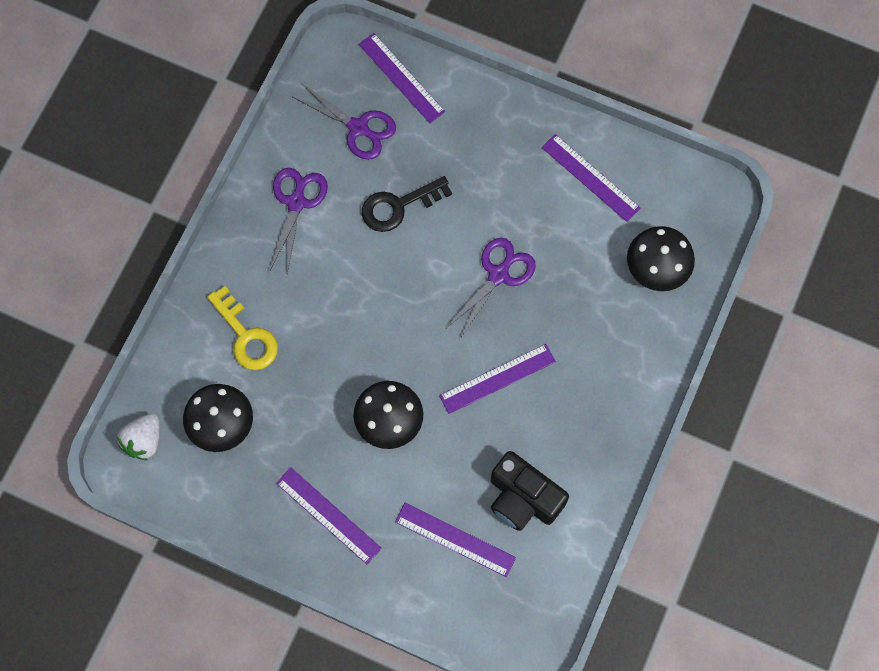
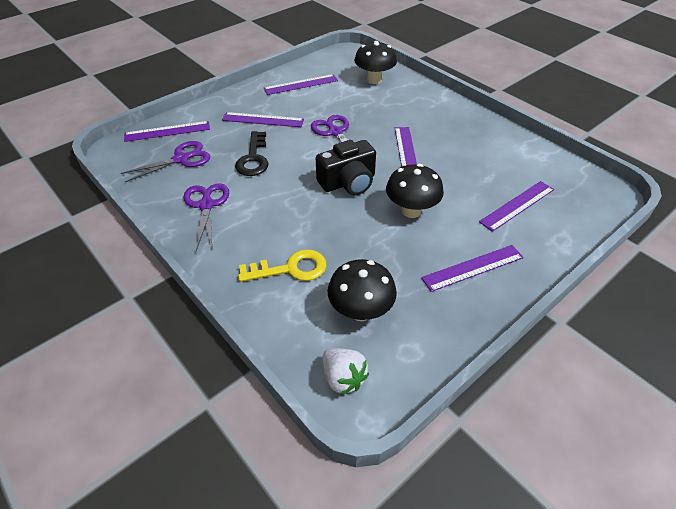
camera: 65 degrees left, 25 degrees down
(296, 203) = (206, 205): purple scissors -> purple scissors turned 45 degrees clockwise
(481, 174) = (263, 120): none -> purple ruler
(523, 498) = (497, 166): black camera -> black camera (348, 182)

